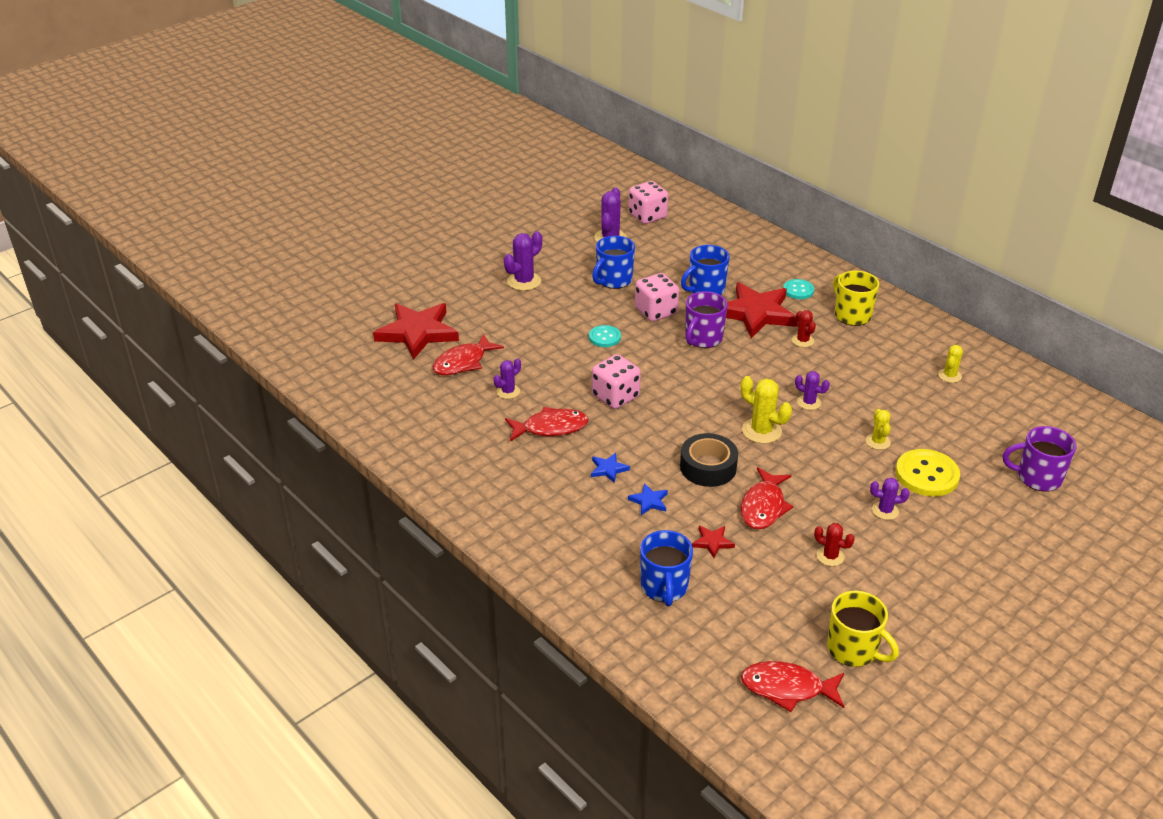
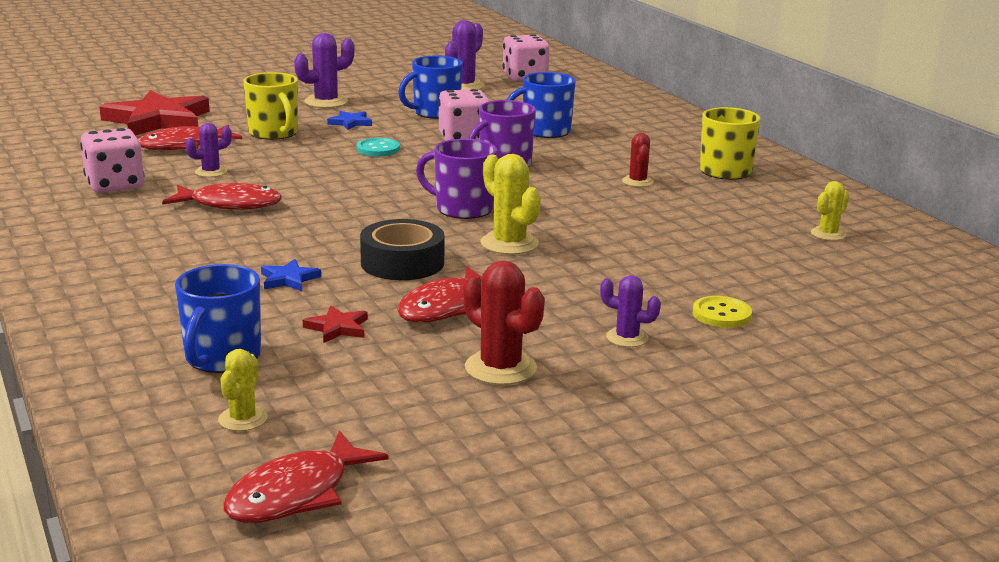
camera: 15 degrees right, 15 degrees down
(608, 469) = (265, 246): blue star -> blue star (350, 123)
(615, 396) = (341, 192): pink dice -> pink dice (115, 185)
(756, 313) = (594, 155): red star -> none
(787, 688) = (296, 494): red fish -> red fish turned 75 degrees counterclockwise
(798, 290) = (667, 145): turquoise button -> none
(809, 402) = (599, 230): purple cactus -> none
(830, 556) = (500, 368): red cactus -> red cactus, size x1.62
(853, 649) = (447, 470): yellow mug -> yellow mug (274, 133)
(878, 441) = (671, 275): yellow cactus -> yellow cactus (243, 419)
(926, 475) = (721, 314): yellow button -> yellow button, size x0.59
(1037, 477) = (902, 342): purple mug -> purple mug (462, 209)

